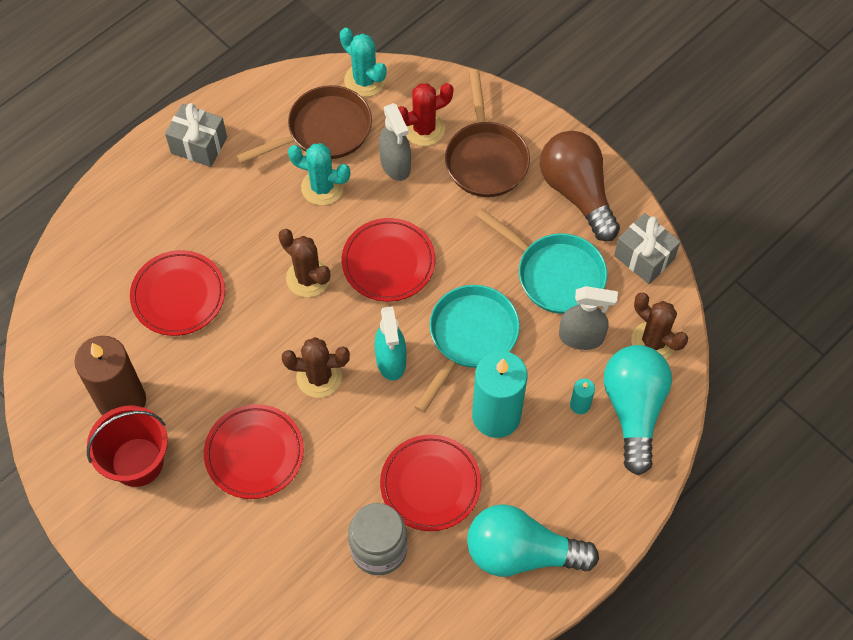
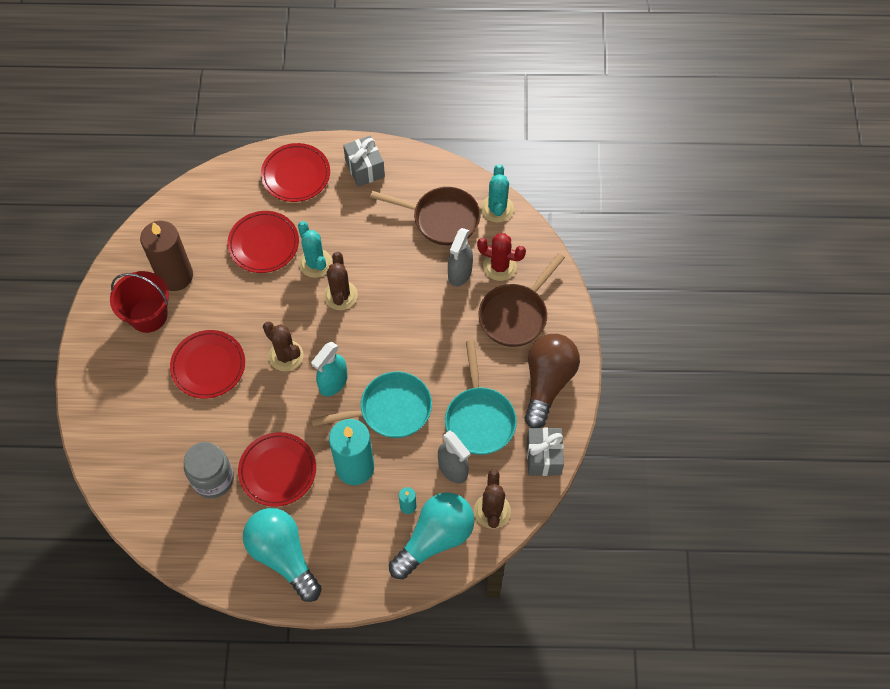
camera: 45 degrees right, 0 degrees up
(322, 187) = (404, 251): turquoise cactus -> turquoise cactus (315, 263)
(388, 262) = (393, 326): red plate -> red plate (296, 175)

